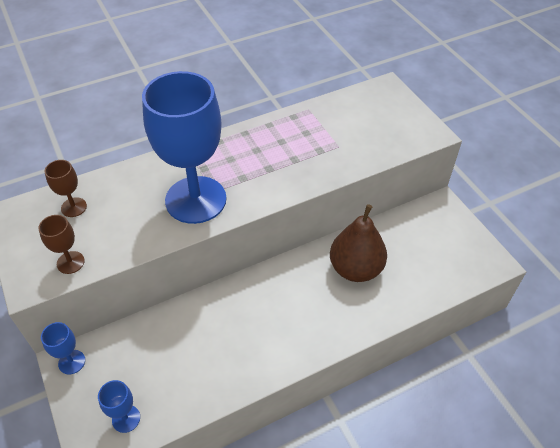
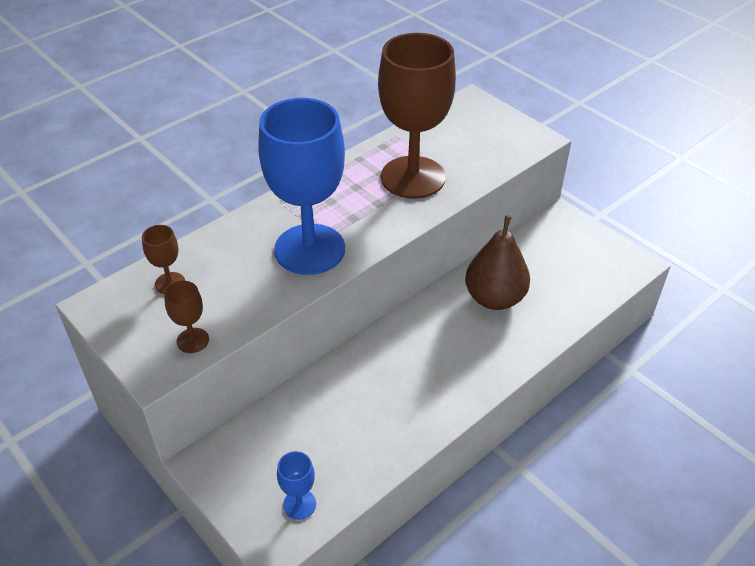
camera: 15 degrees left, 5 degrees down
(71, 362) = (210, 461): blue goblet -> none
(307, 150) = (413, 177): none -> brown goblet

